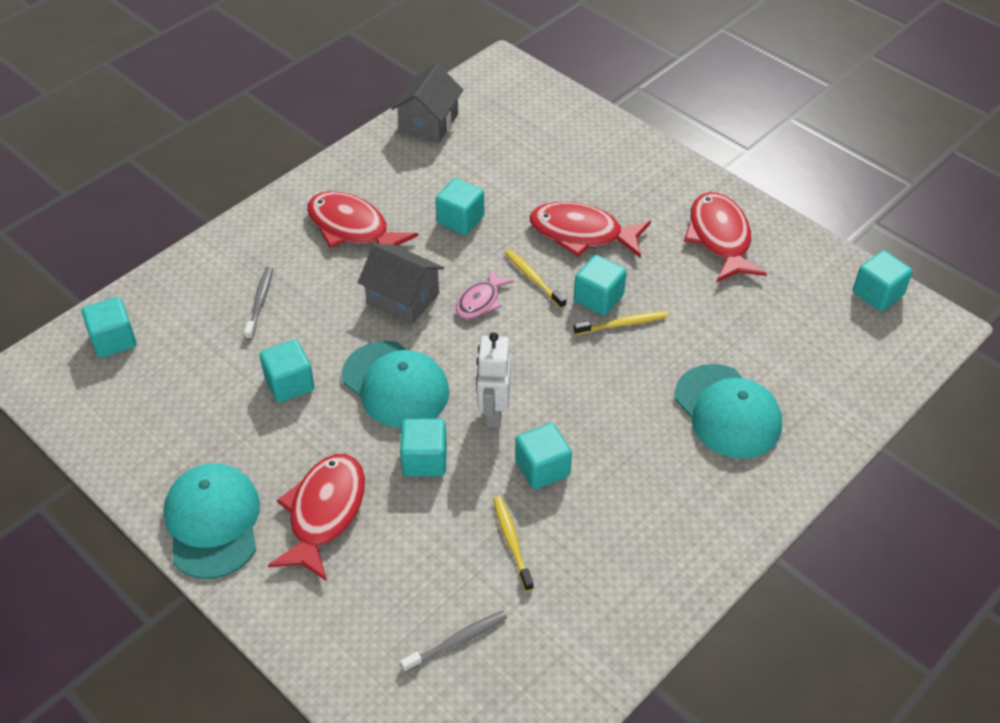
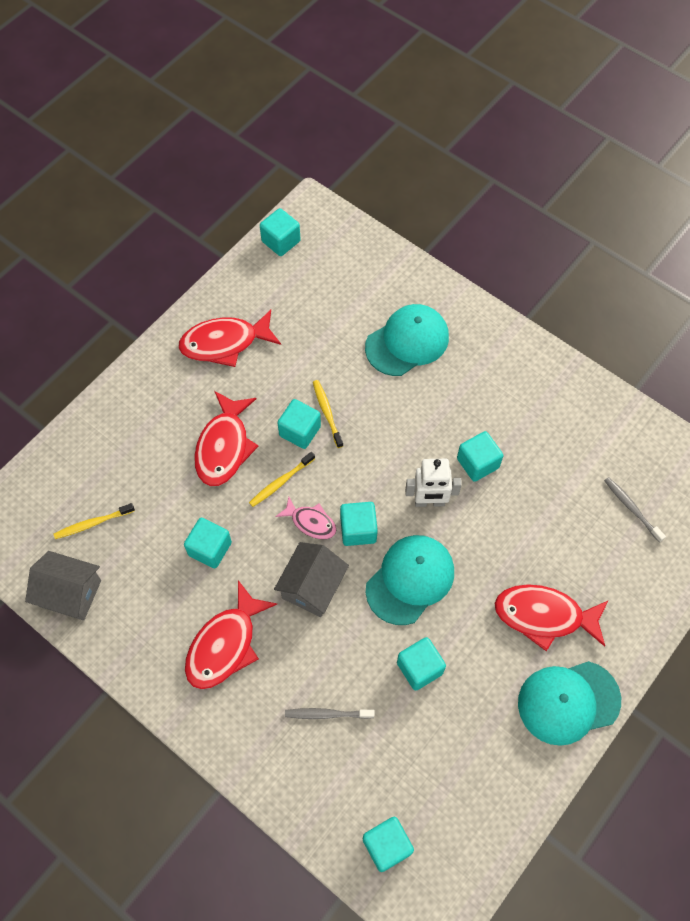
camera: 95 degrees left, 15 degrees up
(424, 460) = (482, 548): turquoise cube -> turquoise cube (358, 530)
(512, 542) = (546, 479): yellow toothbrush -> yellow toothbrush (93, 523)

